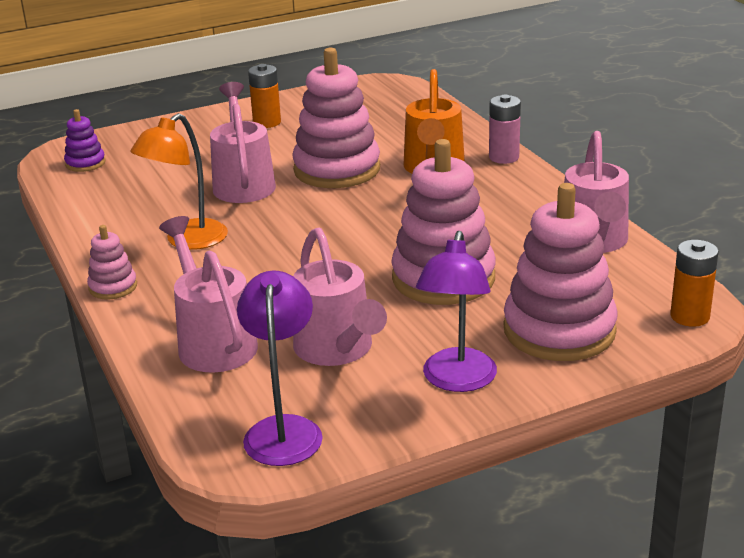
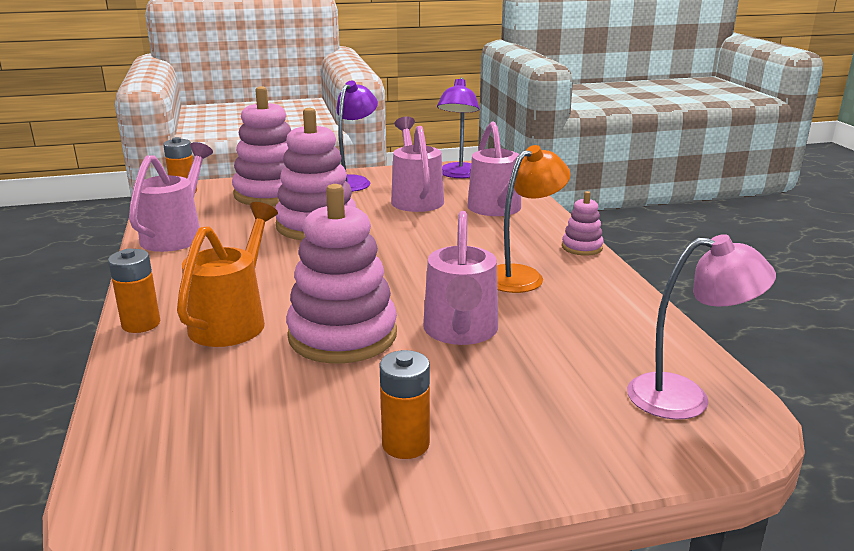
camera: 170 degrees left, 5 degrees down
(85, 163) = (685, 397): purple stacking toy -> pink lamp
(504, 157) = (141, 324): pink battery -> orange battery

